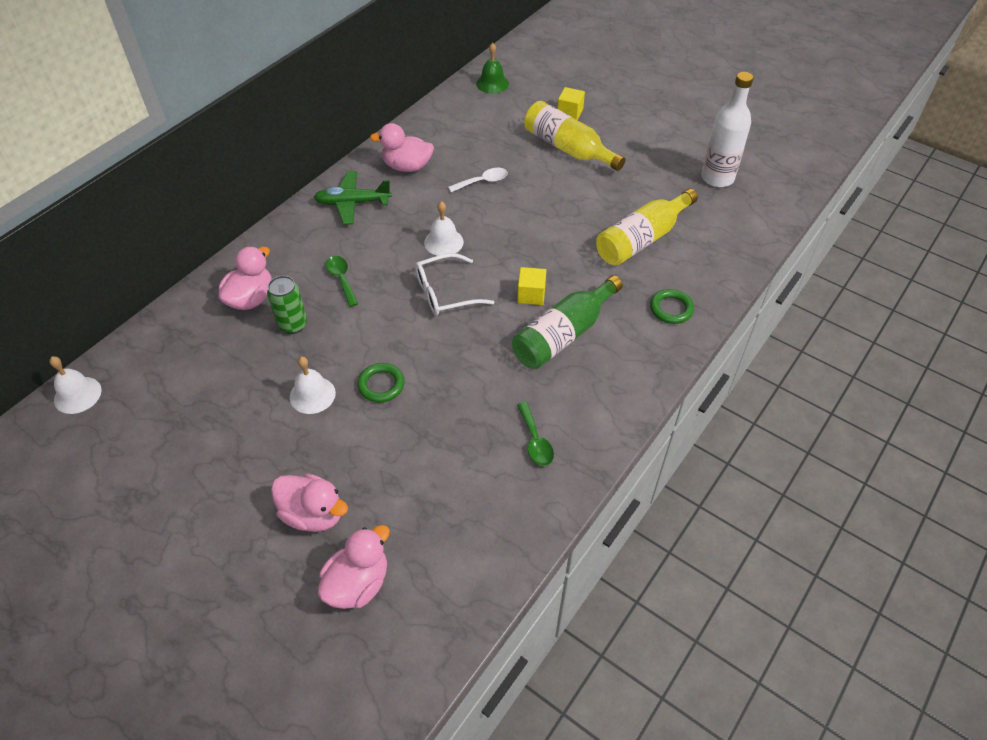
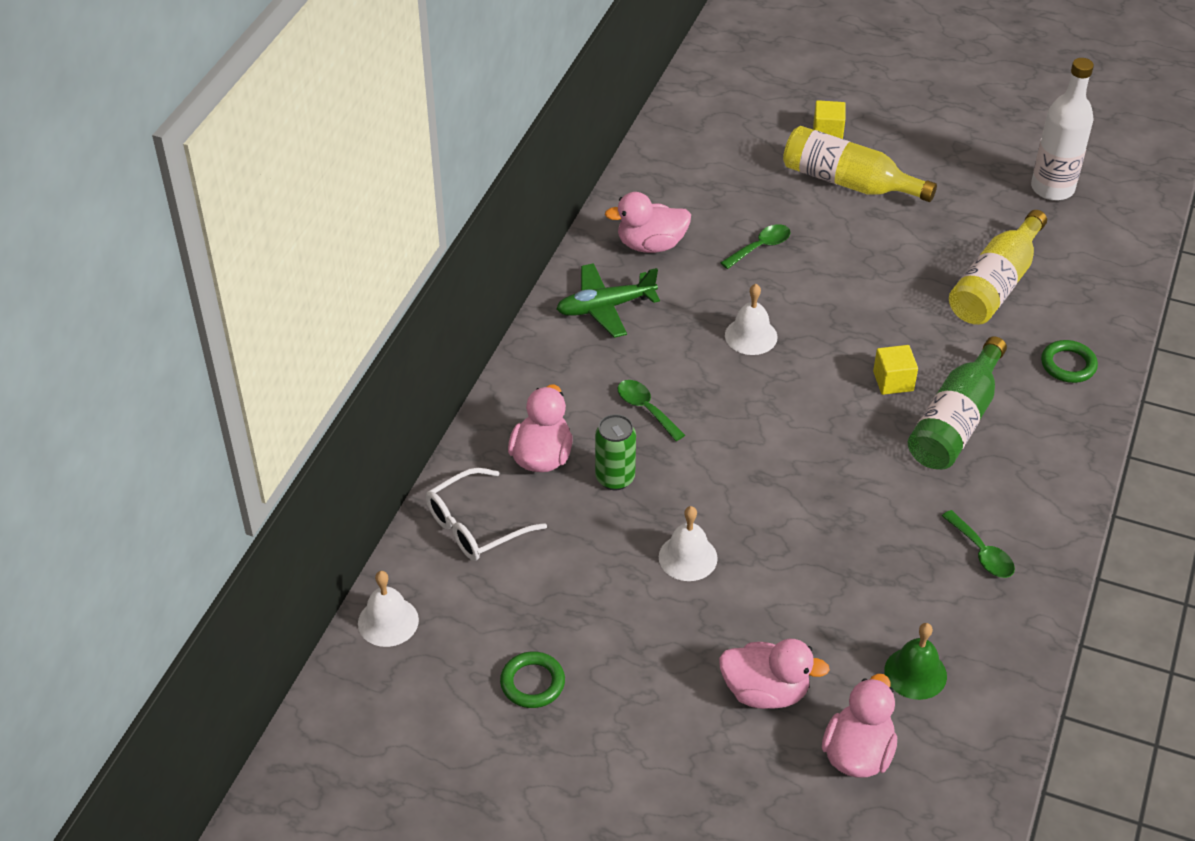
camera: 15 degrees left, 5 degrees down
(381, 385) = (766, 527): green ring -> green ring (532, 683)
(445, 293) = (786, 400): white glasses -> white glasses (475, 526)
(483, 181) = (760, 247): white spoon -> green spoon
(492, 83) = (705, 109): green bell -> green bell (915, 673)

